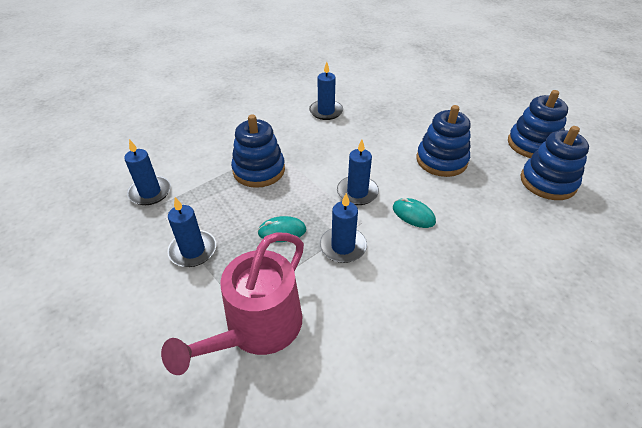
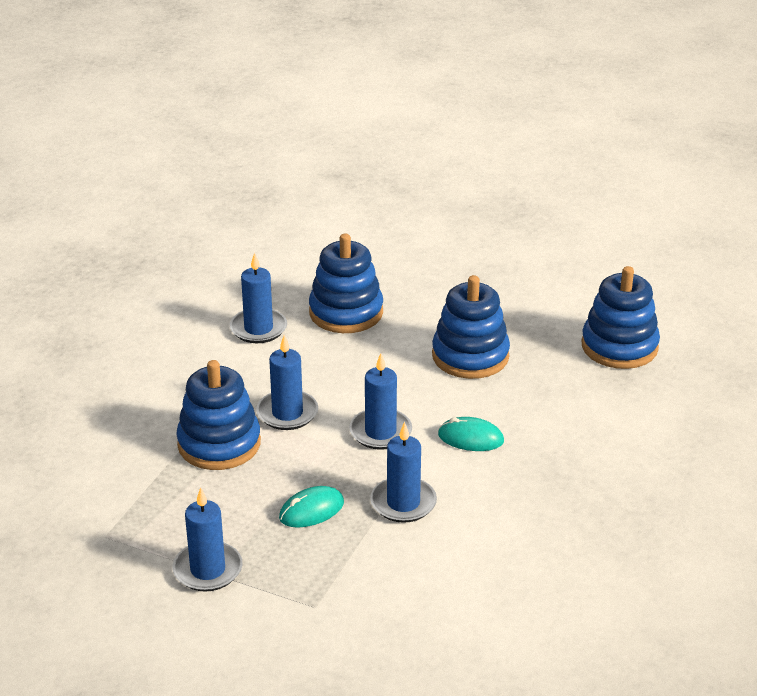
camera: 25 degrees left, 10 degrees down
(150, 192) = (78, 521): blue candle -> blue candle (287, 413)
(258, 328) = (358, 620): pink watering can -> none
(532, 144) = (580, 299): blue stacking toy -> blue stacking toy (346, 312)

